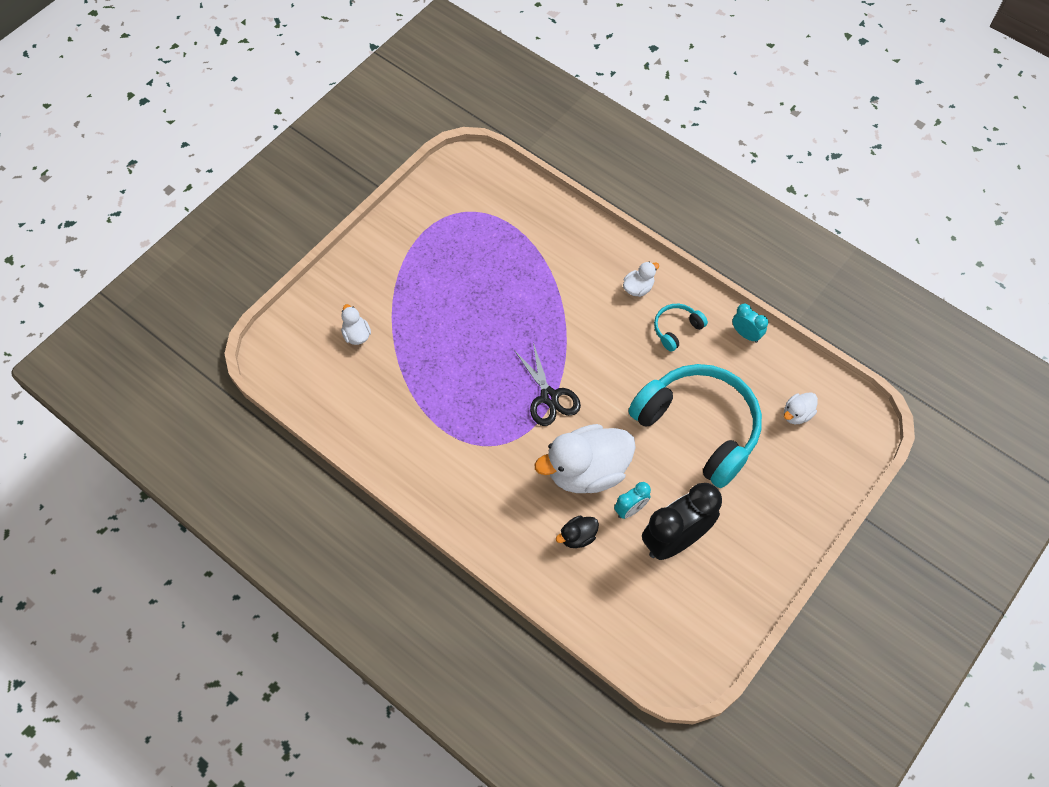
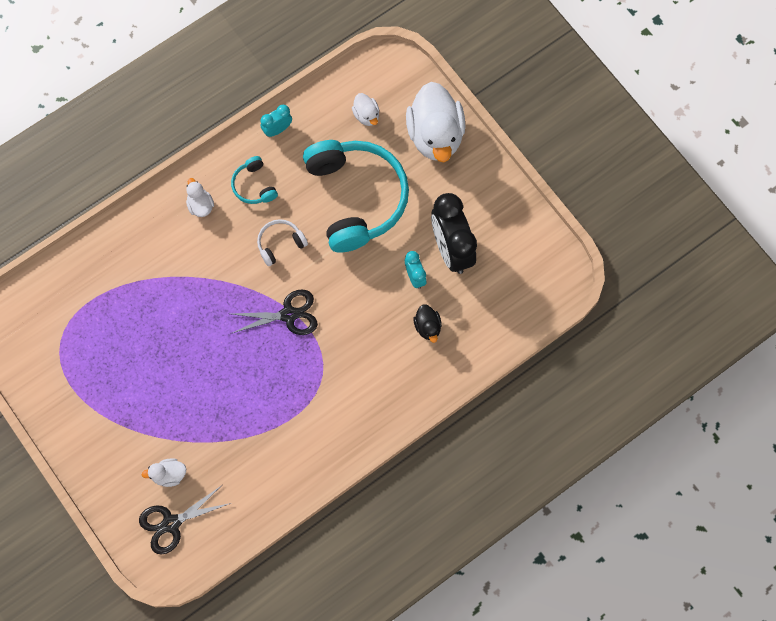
camera: 75 degrees left, 10 degrees up
(309, 350) = (171, 523): none -> black scissors
(587, 471) = (370, 302): white duck -> white duck (435, 135)
(622, 369) = (280, 244): none -> white headphones
(698, 428) = (356, 198): turquoise headphones -> turquoise headphones turned 105 degrees clockwise

